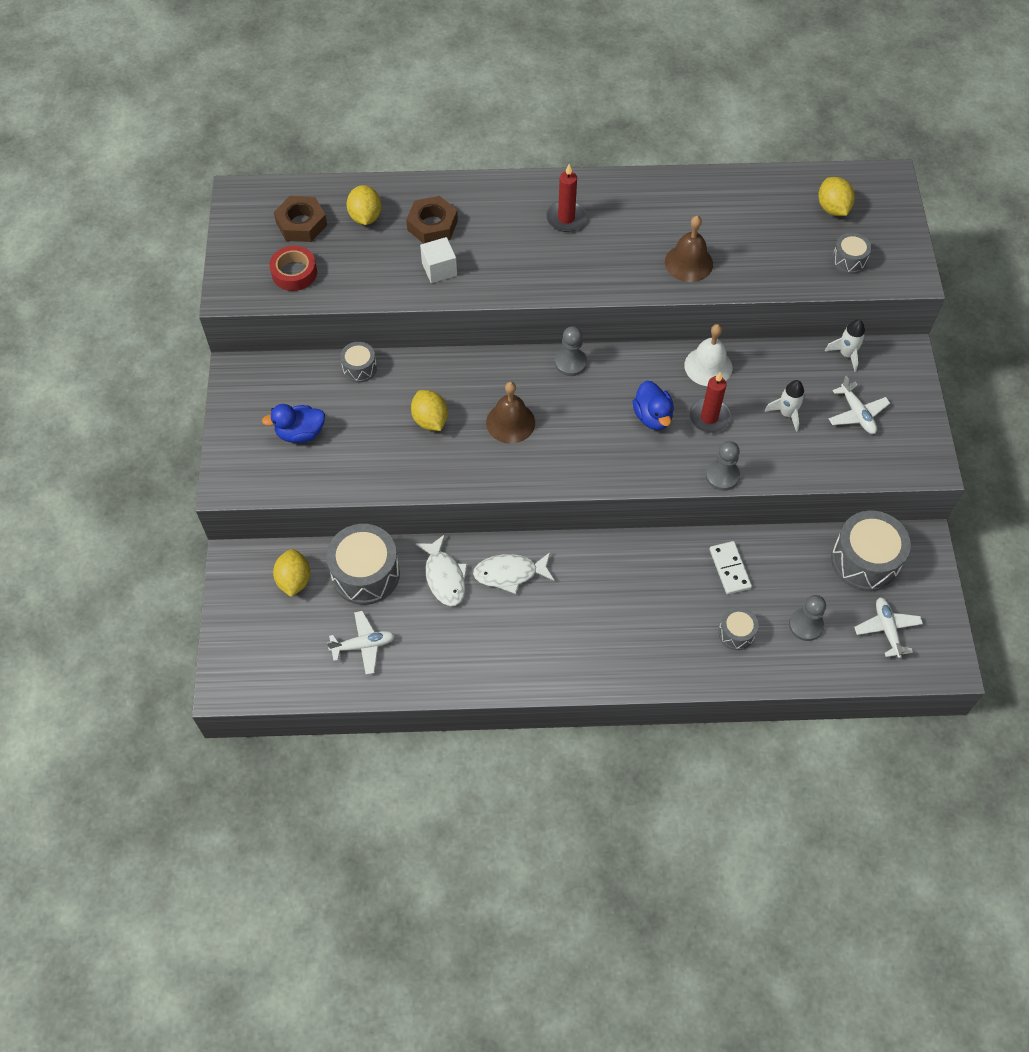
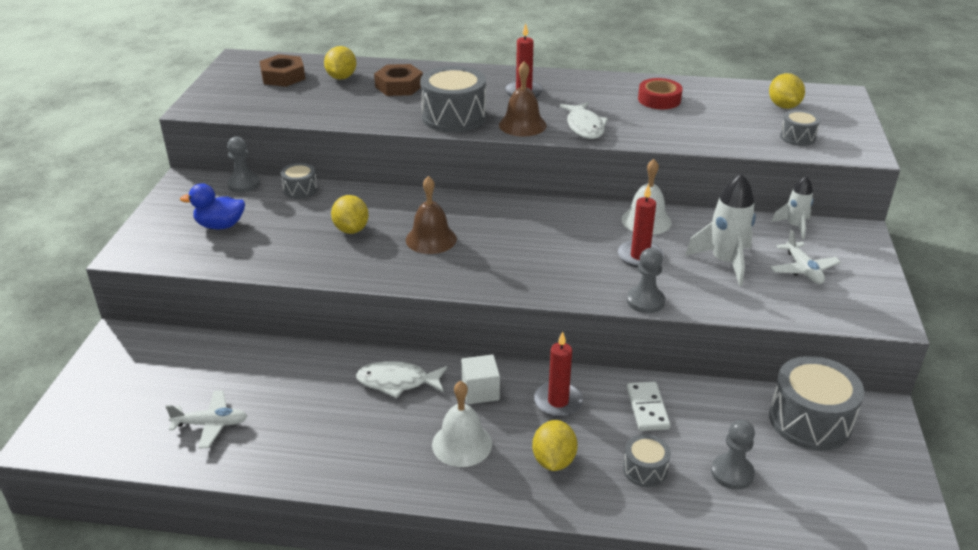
camera: 10 degrees right, 25 degrees down
(294, 273) = (260, 101): red tape -> red tape (659, 99)
(294, 580) = (167, 359): yellow lemon -> yellow lemon (553, 460)
(365, 574) = (244, 363): grey drum -> grey drum (454, 117)
(439, 269) = (393, 110): white cube -> white cube (480, 391)
(444, 576) = (326, 376): white fish -> white fish (584, 127)
(570, 363) = (506, 205): grey pawn -> grey pawn (244, 184)
(582, 631) = (462, 444): none -> white bell
(652, 417) = (579, 250): blue duck -> none
(653, 573) = (558, 402): none -> red candle
(688, 263) = (634, 126): brown bell -> brown bell (522, 125)
(786, 413) = (725, 262): white rocket -> white rocket, size x1.65
(887, 629) = (835, 491): white plane -> none

